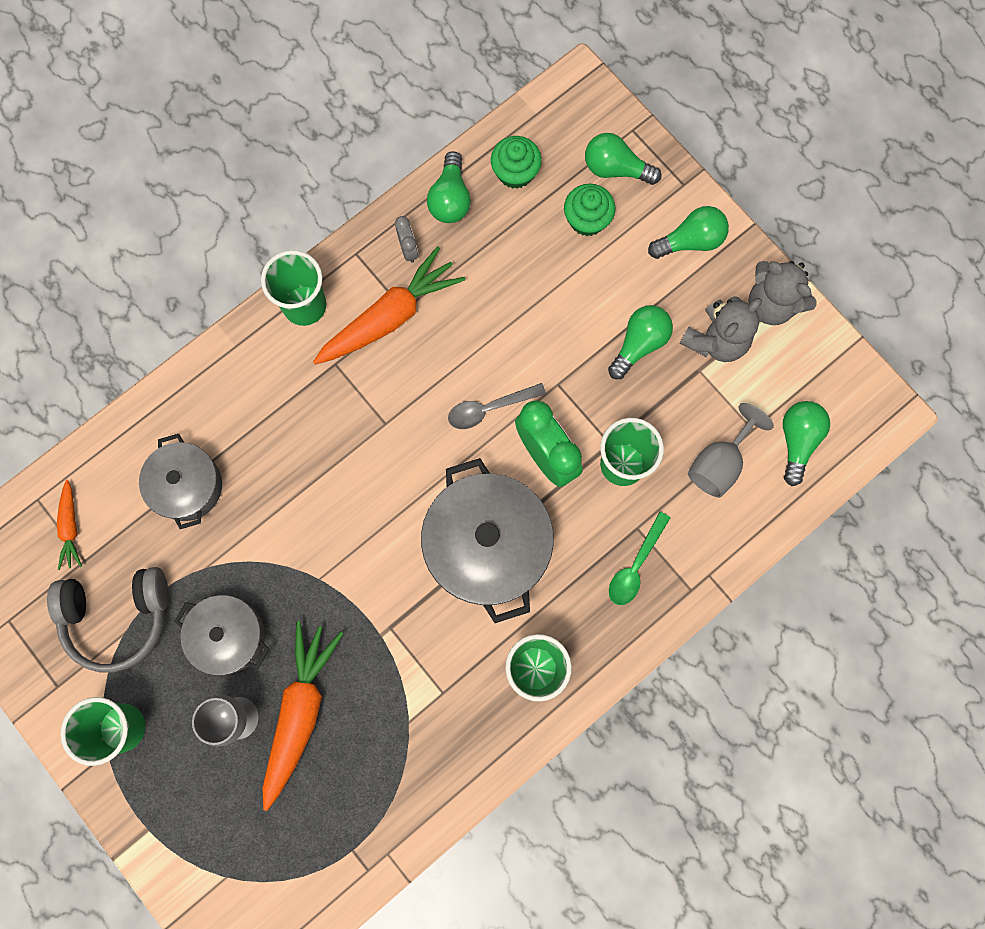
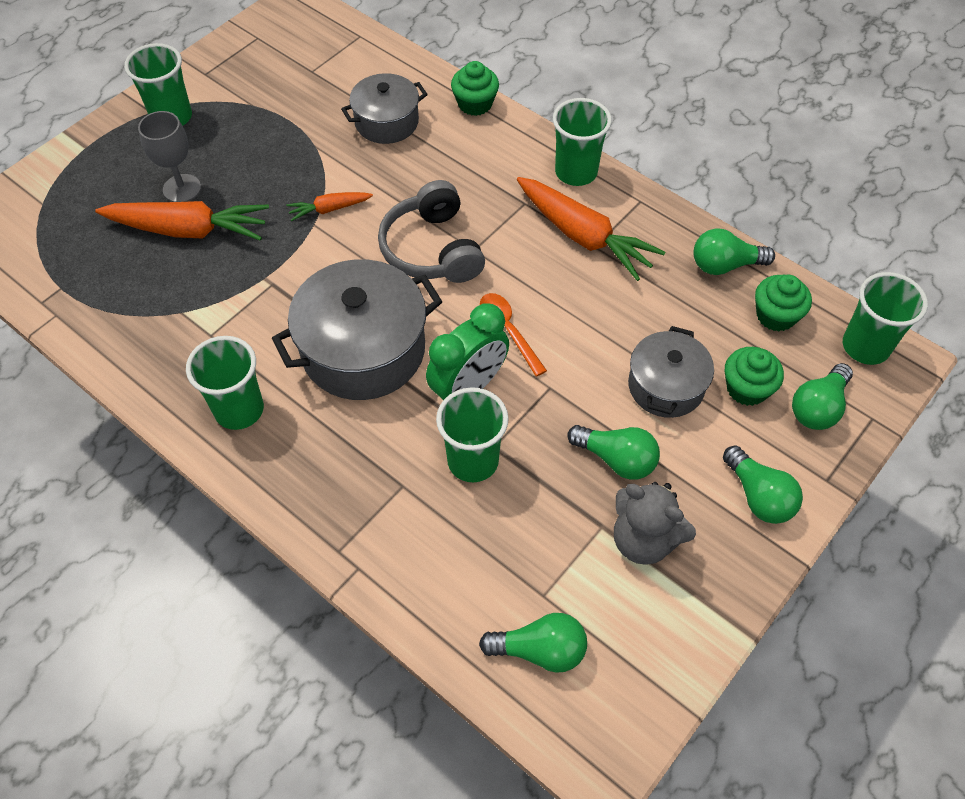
camera: 80 degrees right, 20 degrees down
(70, 527) = (339, 58): orange carrot -> orange carrot (329, 209)
(117, 617) = (265, 99): grey headphones -> grey headphones (432, 249)
(182, 388) = (475, 104): none -> green cupcake
(229, 636) = (254, 171): grey pot -> grey pot (666, 386)
(408, 249) = (658, 240): grey clock -> none
(489, 408) = (508, 330): grey spoon -> orange spoon
(561, 110) = (865, 346): none -> green cup
(615, 169) = (818, 408): green light bulb -> green light bulb turned 150 degrees counterclockwise
(635, 566) = (359, 489): green spoon -> none
(719, 463) = (494, 562): grey goblet -> none
(771, 304) = (709, 597): grey teddy bear -> none

